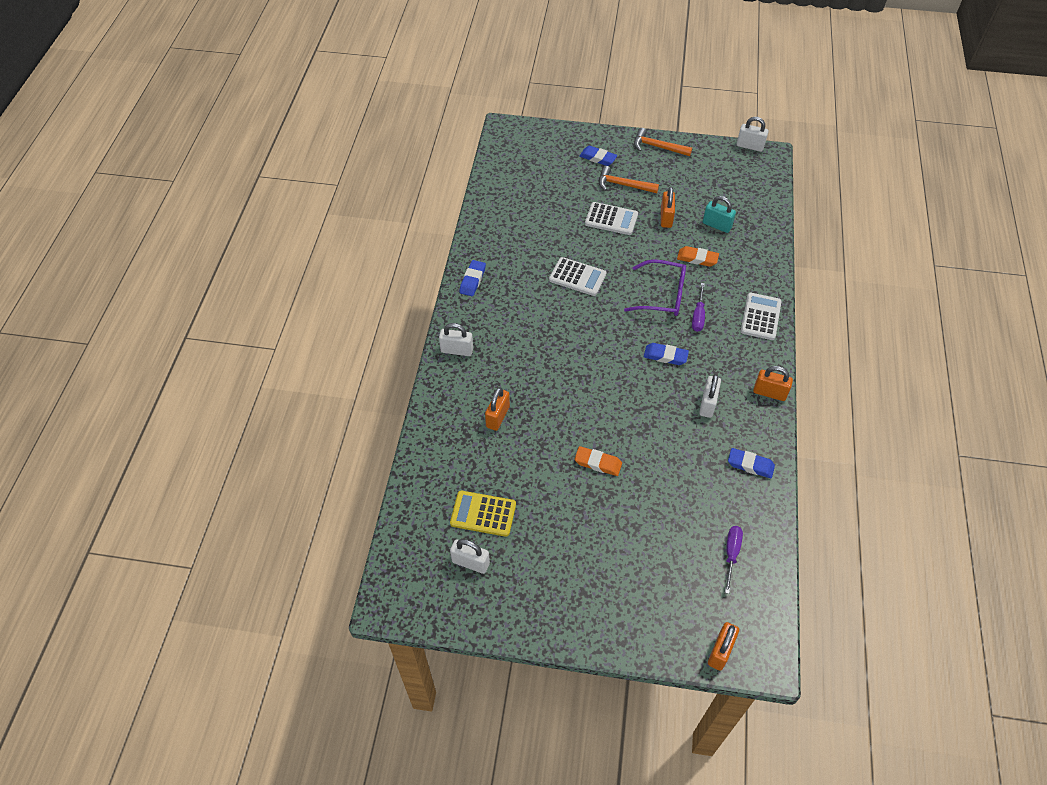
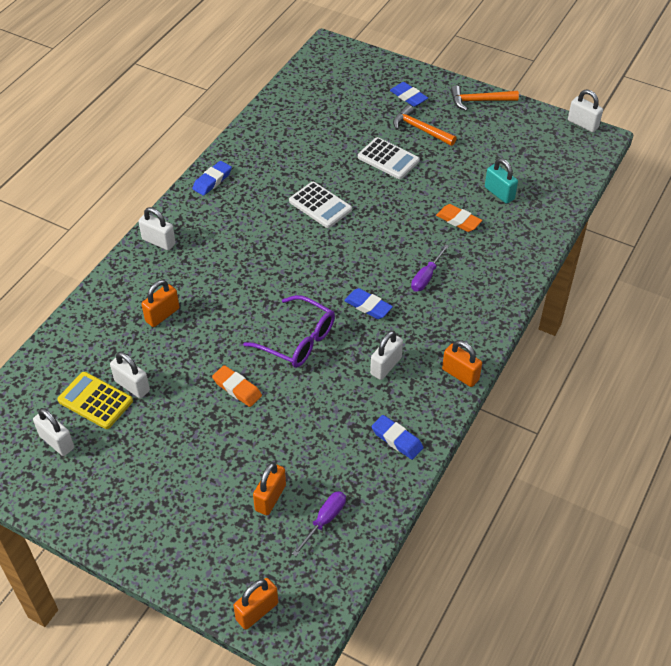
camera: 20 degrees right, 5 degrees down
(507, 490) = (132, 386): none -> white padlock
(657, 147) = (479, 101): orange hammer -> orange hammer turned 45 degrees counterclockwise
(662, 295) = (399, 246): purple glasses -> purple glasses (297, 340)
(666, 218) = (447, 172): orange padlock -> orange padlock (270, 498)
(760, 317) = (495, 296): white calculator -> none

